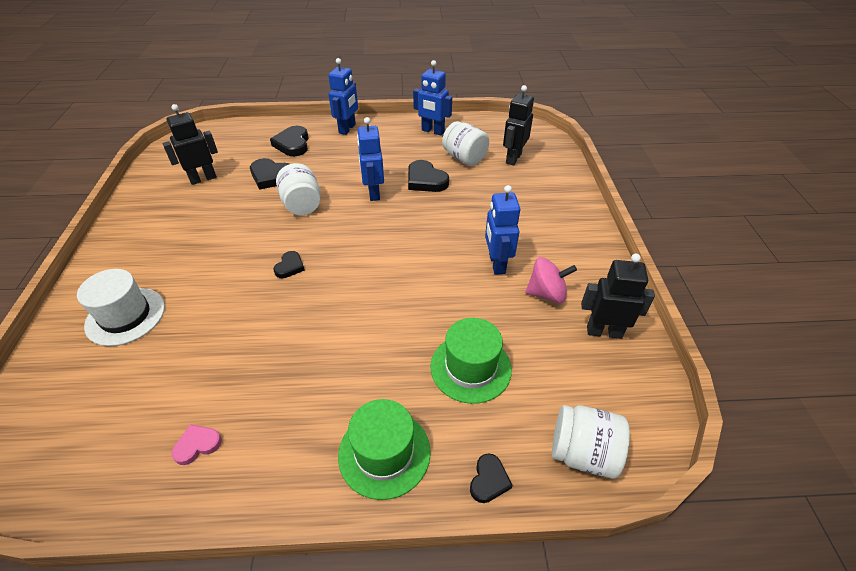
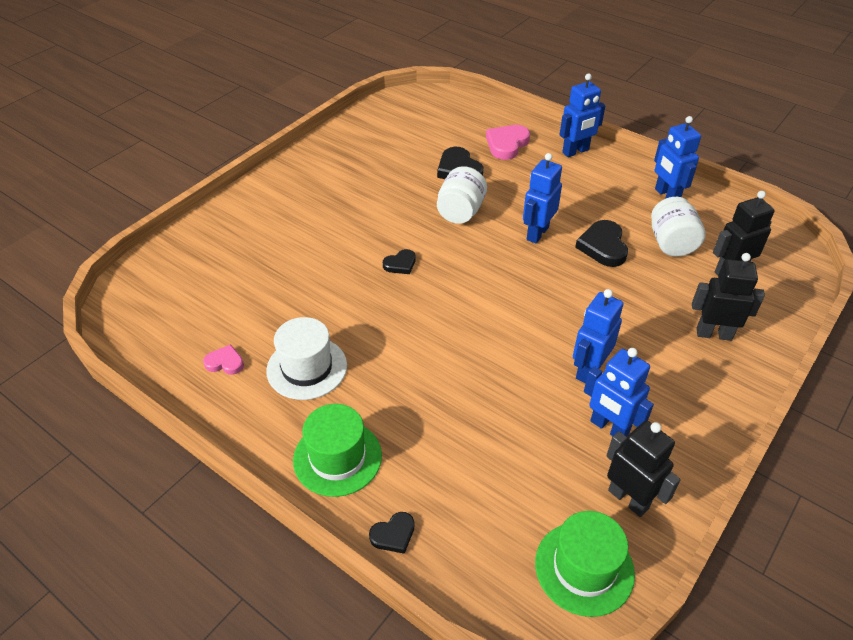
camera: 40 degrees right, 0 degrees up
(125, 316) = (253, 237): white hat -> white hat (307, 368)
(203, 179) = (399, 144): black robot -> black robot (714, 334)
(293, 144) = (507, 144): black heart -> pink heart
(470, 367) = (467, 443): green hat -> green hat (584, 568)
(546, 293) = (609, 428): pink spinning top -> blue robot
(582, 453) = (490, 575): white jar -> none

